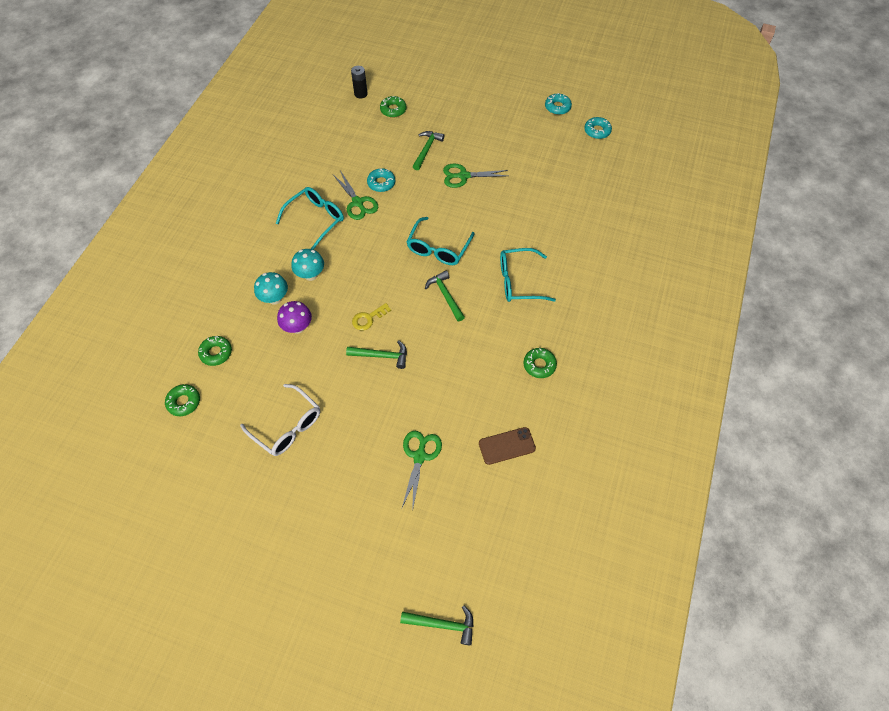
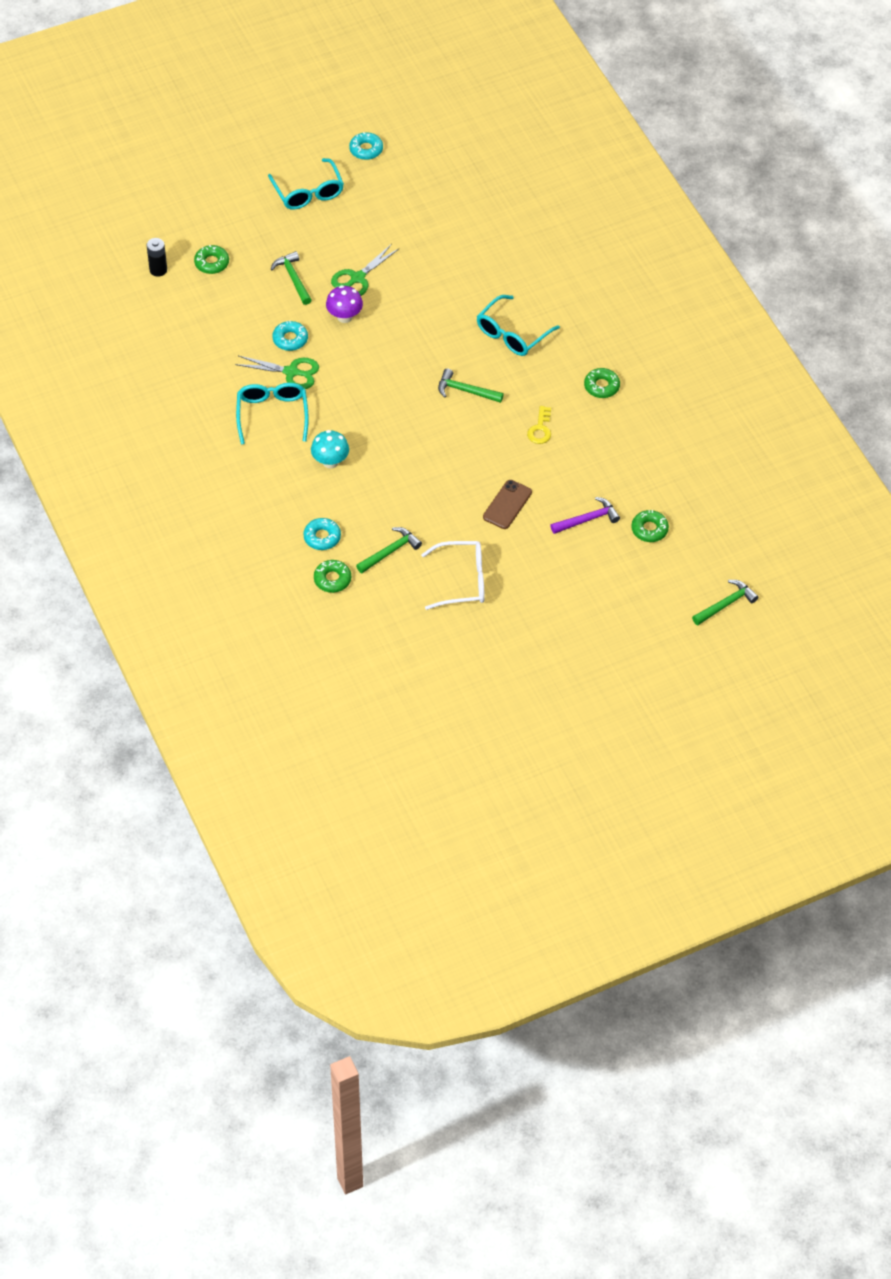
camera: 45 degrees left, 5 degrees down
(184, 402) = (356, 631): green donut -> green donut (649, 529)
(274, 298) = (324, 503): turquoise mushroom -> none
(297, 327) = (374, 508): purple mushroom -> purple mushroom (344, 317)
(368, 318) = (424, 457): yellow key -> yellow key (540, 429)
(381, 356) = (471, 475): green hammer -> green hammer (390, 551)
(420, 456) = (587, 519): green scissors -> purple hammer
(438, 248) = (412, 357): turquoise glasses -> turquoise glasses (308, 192)
(507, 446) = (642, 462): brown phone -> brown phone (507, 505)
(597, 131) = (428, 148): turquoise donut -> turquoise donut (322, 537)

